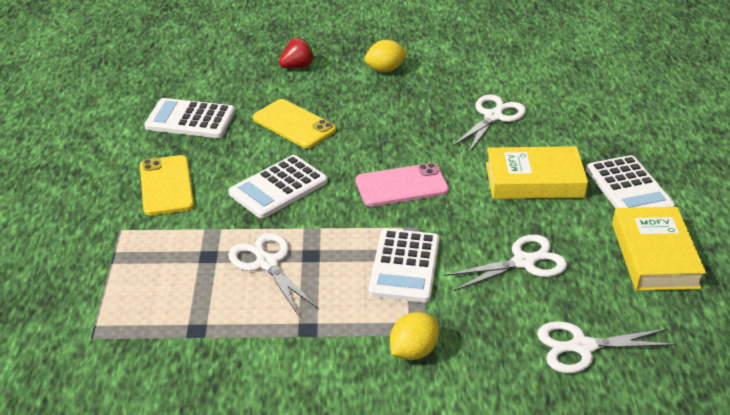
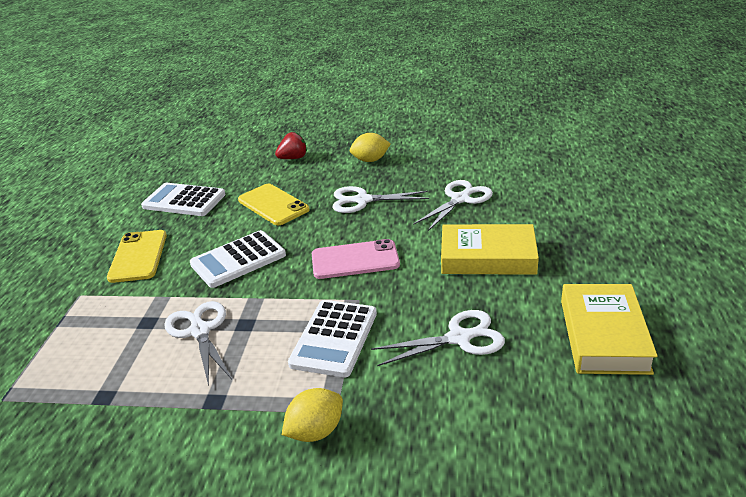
camera: 10 degrees right, 5 degrees down
(582, 347) = (505, 436): white scissors -> white scissors (362, 200)
(628, 188) = (584, 266): white calculator -> none

